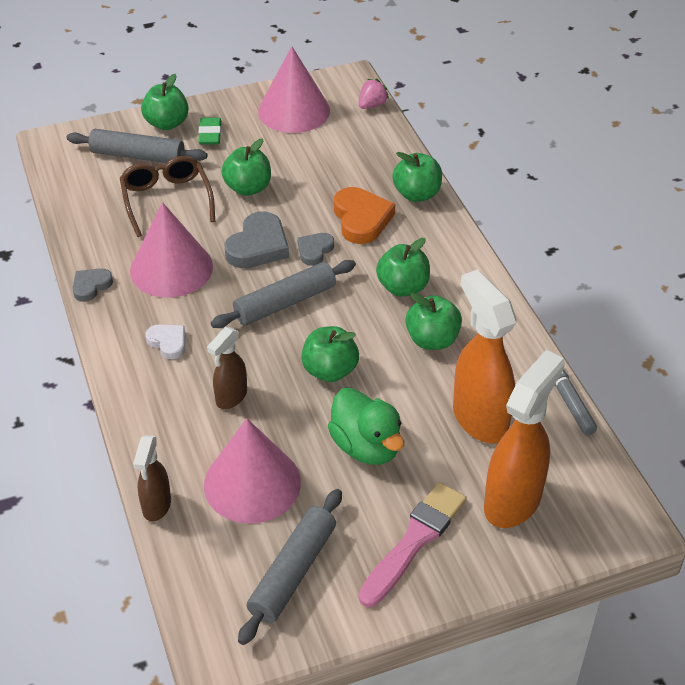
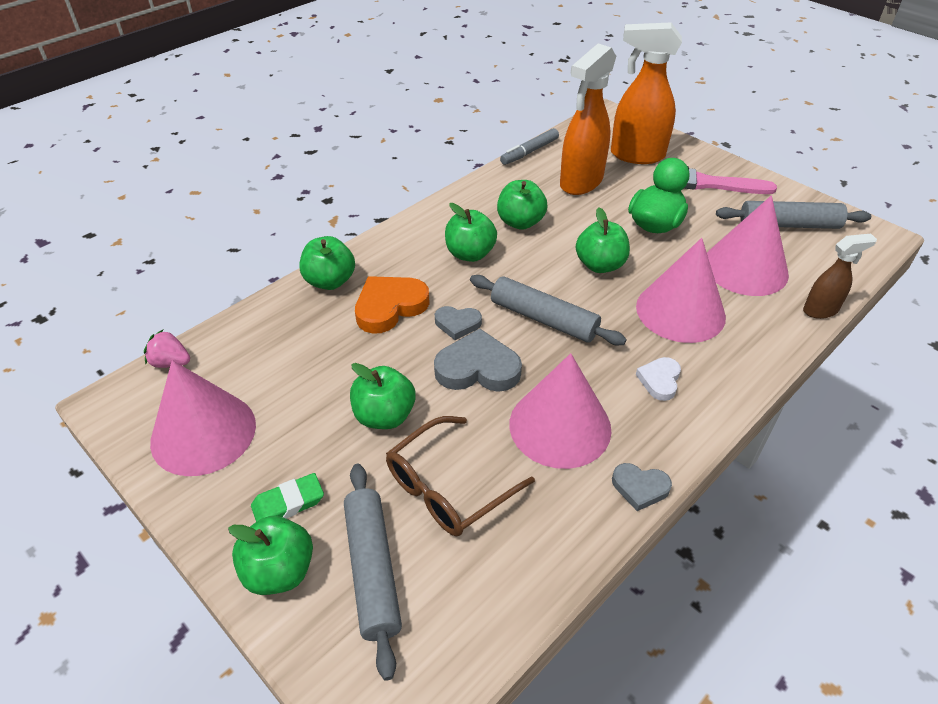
camera: 115 degrees left, 0 degrees up
(231, 397) = (680, 311): brown spray bottle -> pink cone

